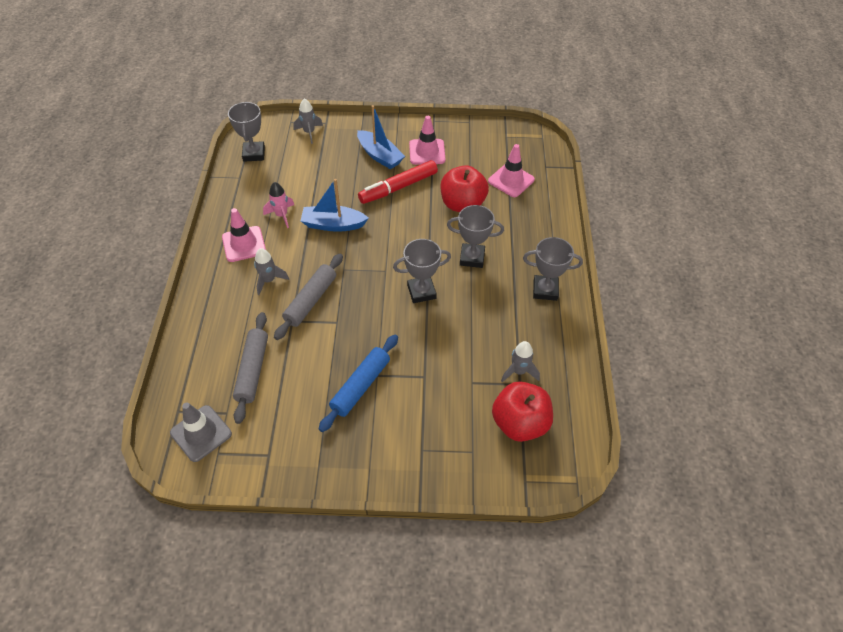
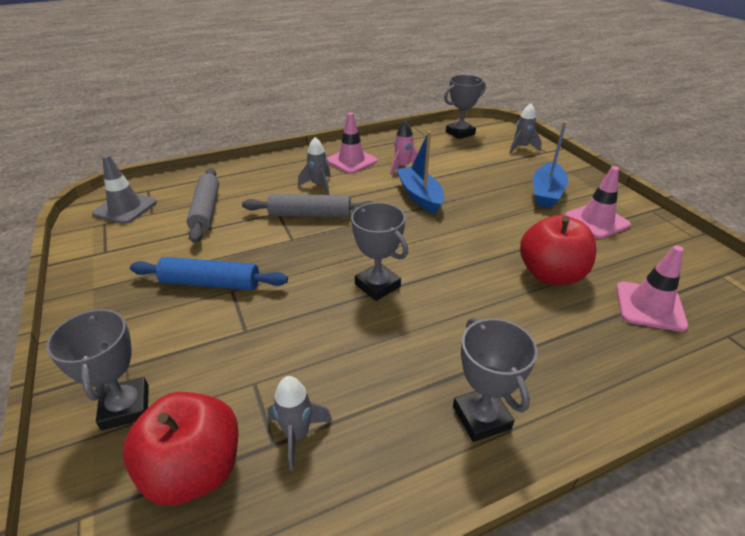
camera: 65 degrees right, 15 degrees down
(252, 370) = (206, 211): grey rolling pin -> grey rolling pin turned 75 degrees counterclockwise
(398, 187) = (517, 219): red marker -> none
(472, 258) = (470, 312): grey trophy -> grey trophy (125, 407)

